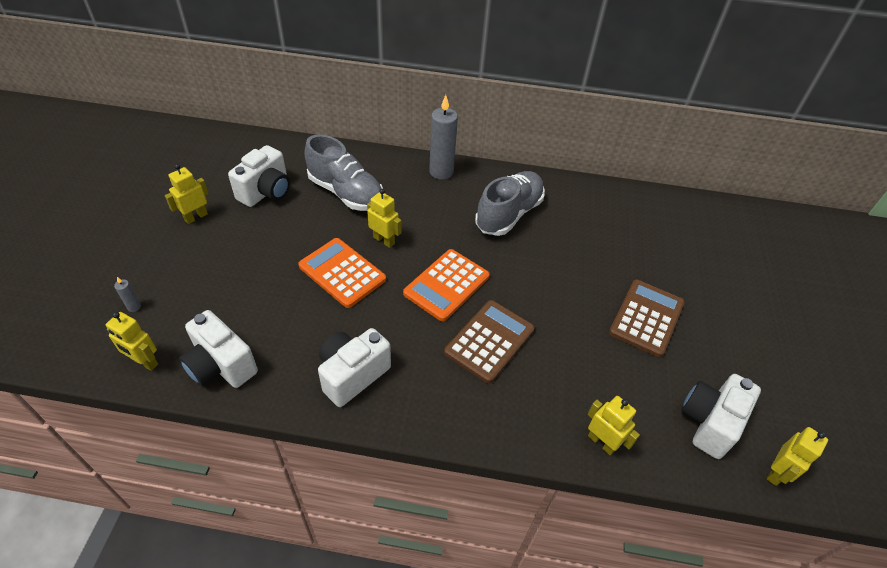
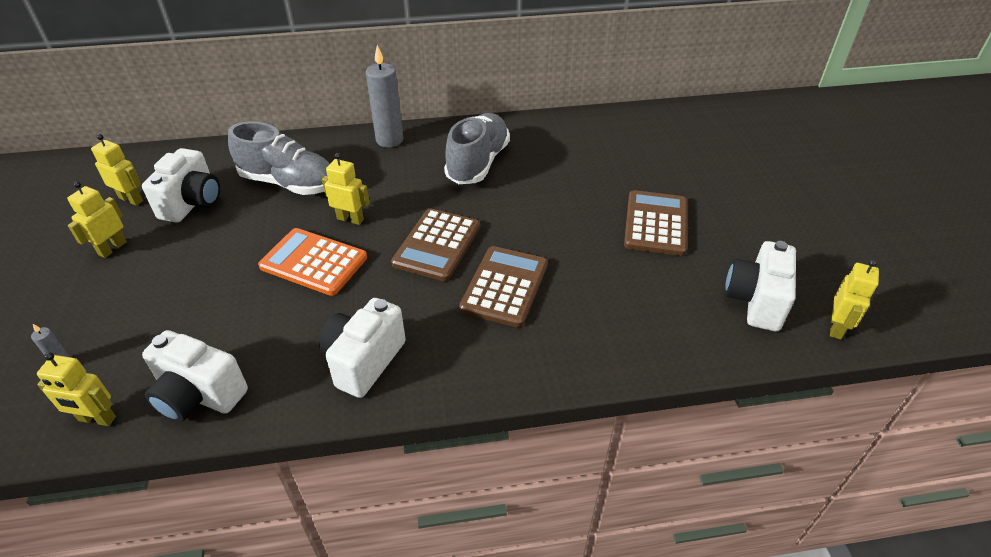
camera: 15 degrees left, 5 degrees down
(446, 285) = (437, 245): orange calculator -> brown calculator
(602, 442) = (659, 349): yellow robot -> yellow robot (131, 199)

